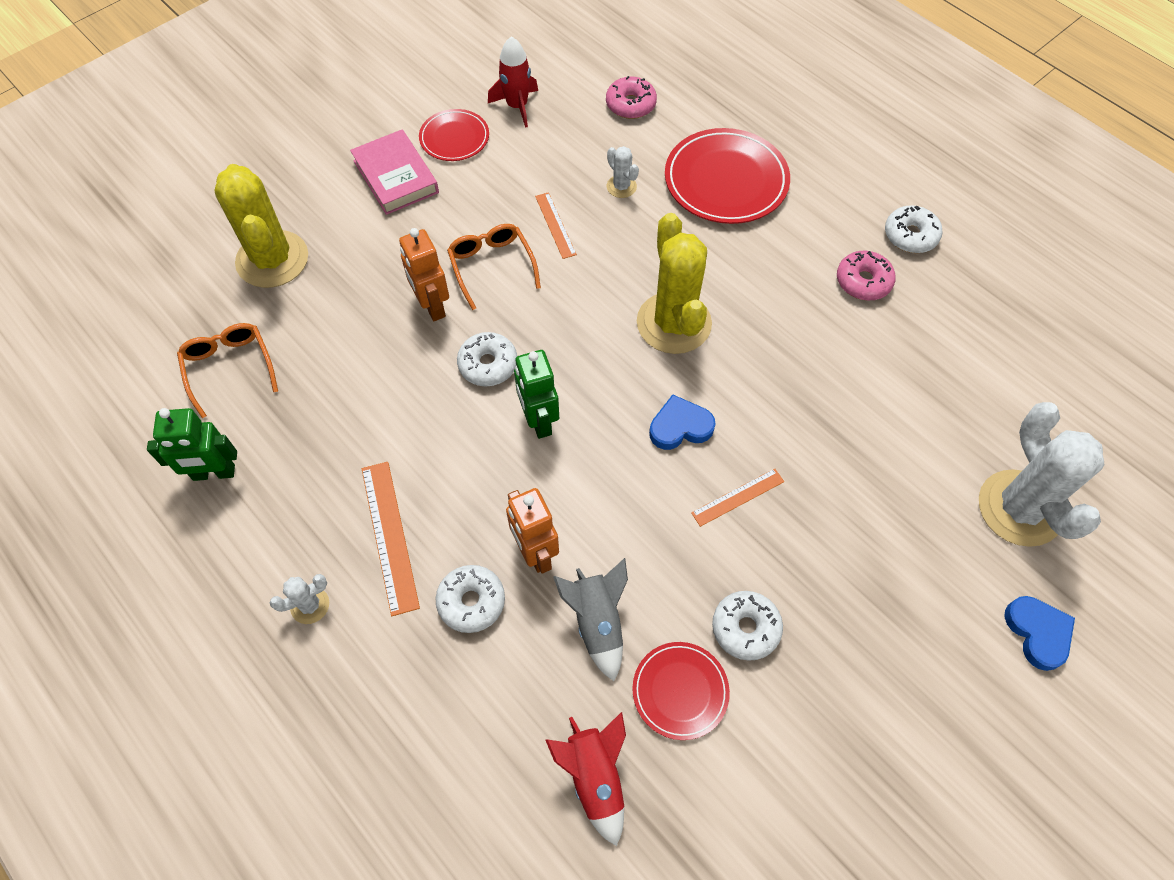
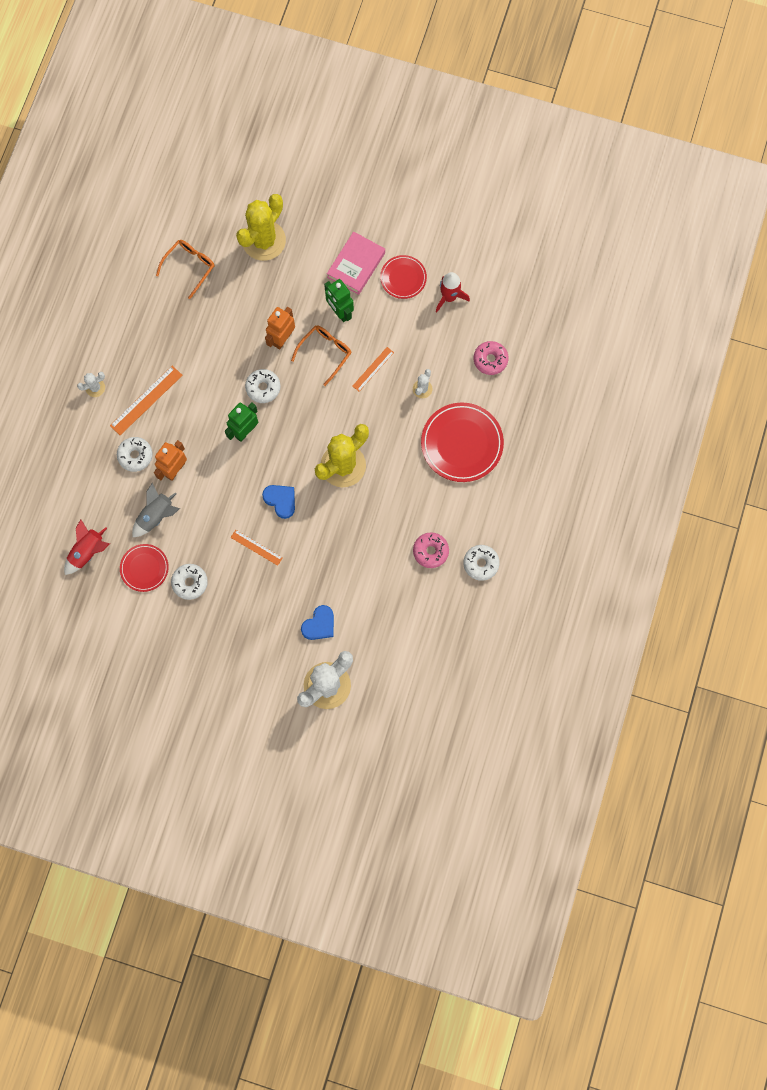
camera: 60 degrees right, 15 degrees up
(214, 473) = (132, 301): green robot -> green robot (340, 312)
(310, 605) = (95, 388): white cactus -> white cactus turned 60 degrees counterclockwise
(1038, 633) = (261, 716): blue heart -> blue heart (319, 624)

